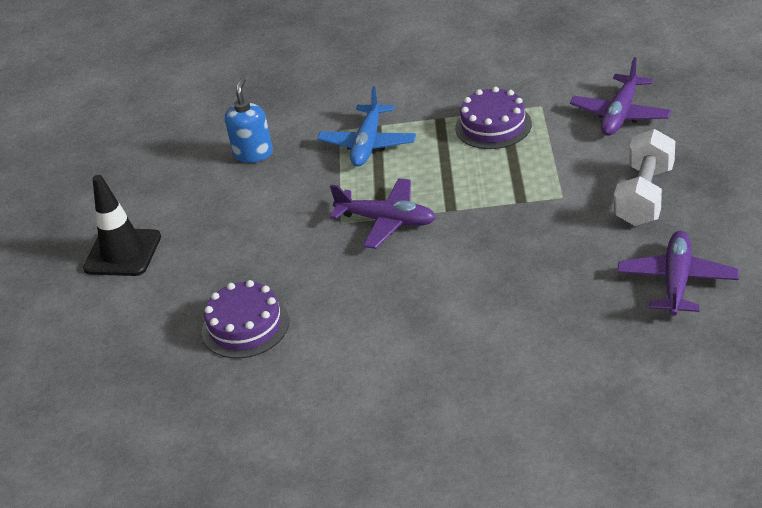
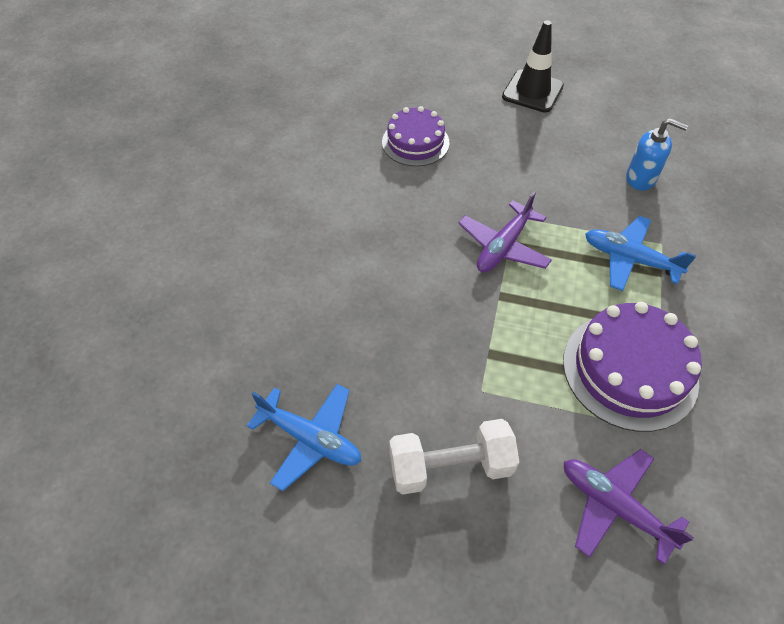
camera: 100 degrees right, 15 degrees up
(493, 126) = (630, 370): purple cake -> purple cake, size x1.52
(644, 196) = (450, 466): white dumbbell -> white dumbbell turned 45 degrees counterclockwise
(676, 281) = (310, 439): purple plane -> blue plane

